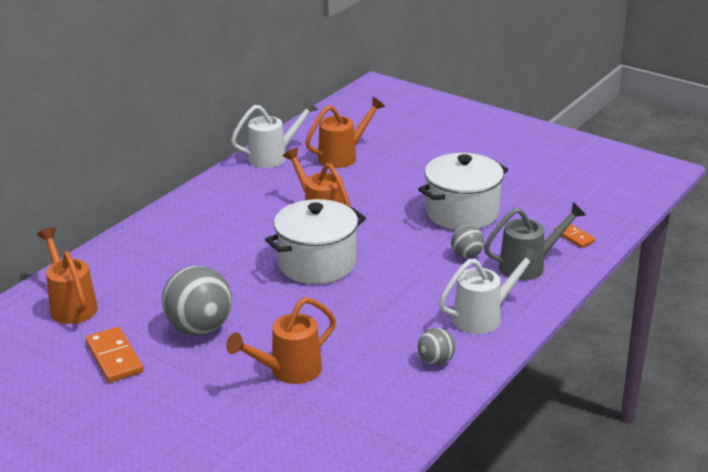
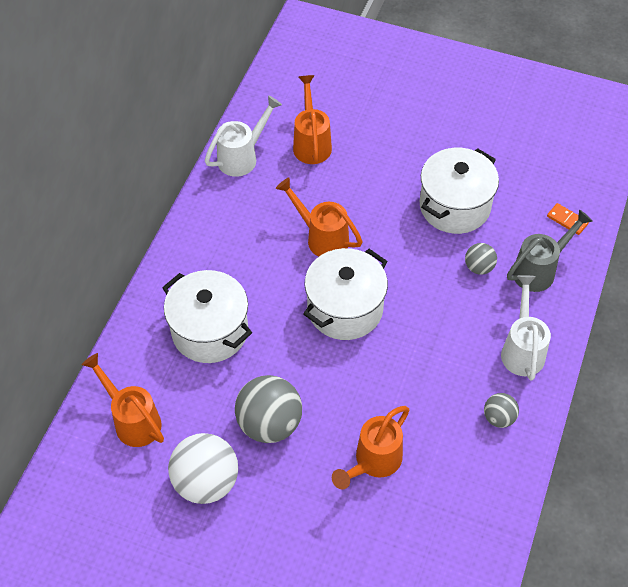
camera: 15 degrees left, 25 degrees up
(114, 357) = (206, 482): orange domino -> white ball
(179, 259) = (210, 331): none -> white pot
(343, 156) = (311, 143): orange watering can -> orange watering can turned 45 degrees counterclockwise
(484, 317) = (522, 349): white watering can -> white watering can turned 45 degrees counterclockwise

